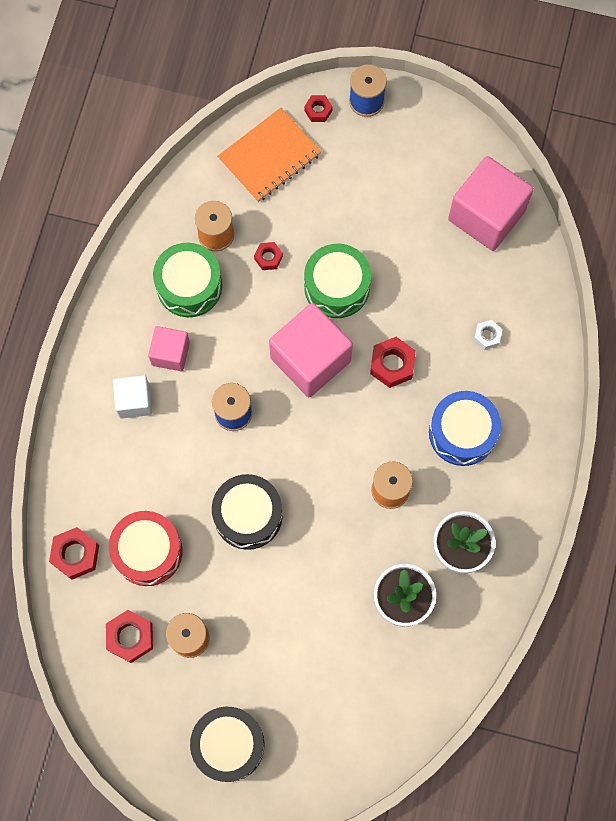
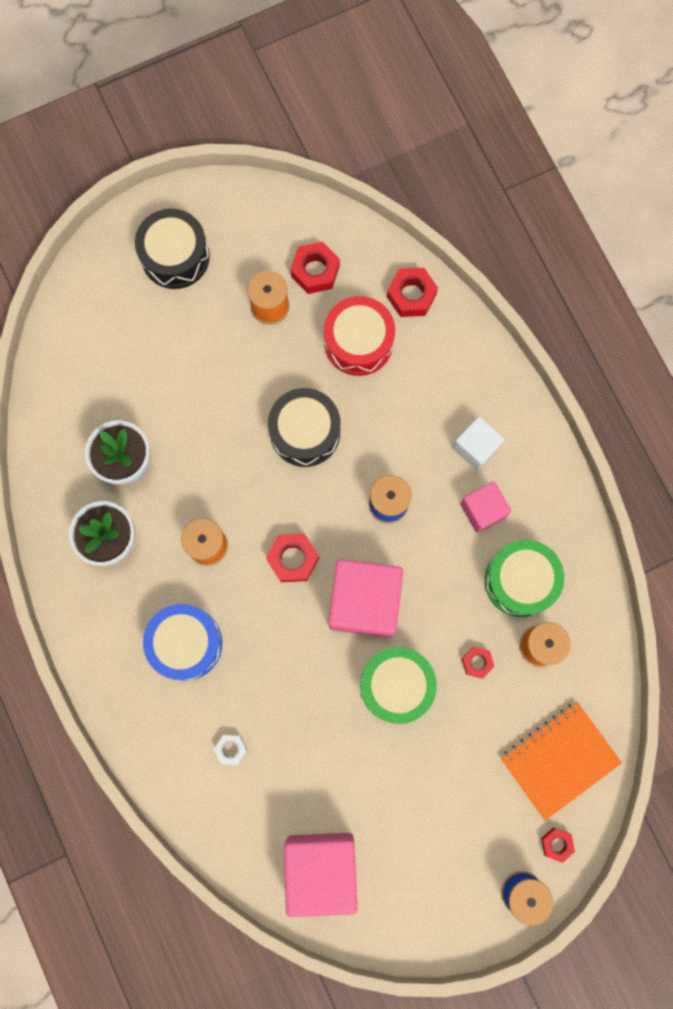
camera: 140 degrees right, 5 degrees up
(269, 156) = (559, 760): orange notebook -> orange notebook turned 45 degrees clockwise
(392, 364) = (292, 654): red nut -> red nut (293, 559)

